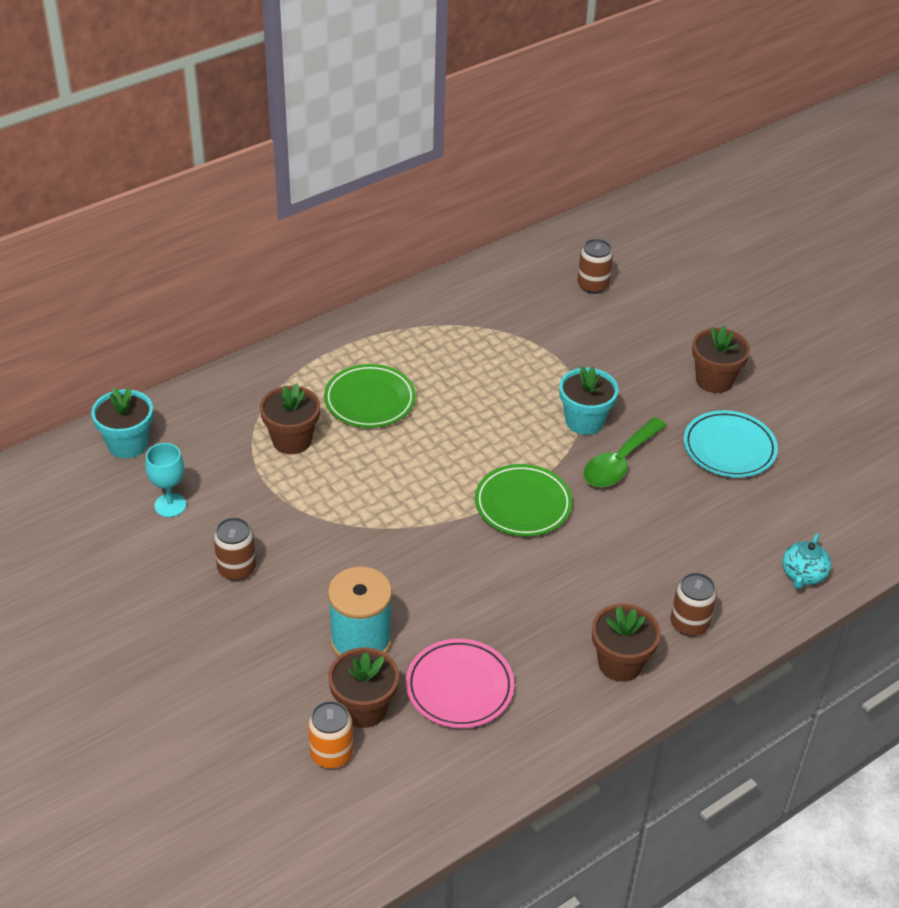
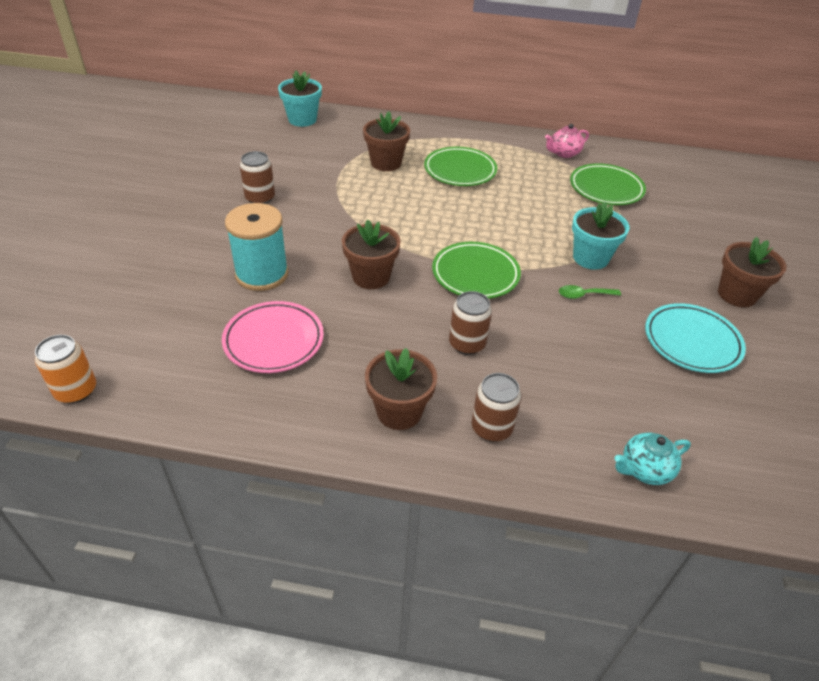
camera: 45 degrees right, 0 degrees up
(170, 505) = (277, 153): turquoise goblet -> none
(331, 754) = (148, 317): orange can -> orange can (76, 390)
(364, 708) = (204, 308): brown flower pot -> brown flower pot (371, 277)
(431, 313) = (564, 153): none -> pink teapot
(512, 333) = (606, 188): none -> green plate
(592, 285) = (705, 195): brown can -> brown can (467, 344)
(619, 462) = (584, 295): green spoon -> green spoon, size x0.53

